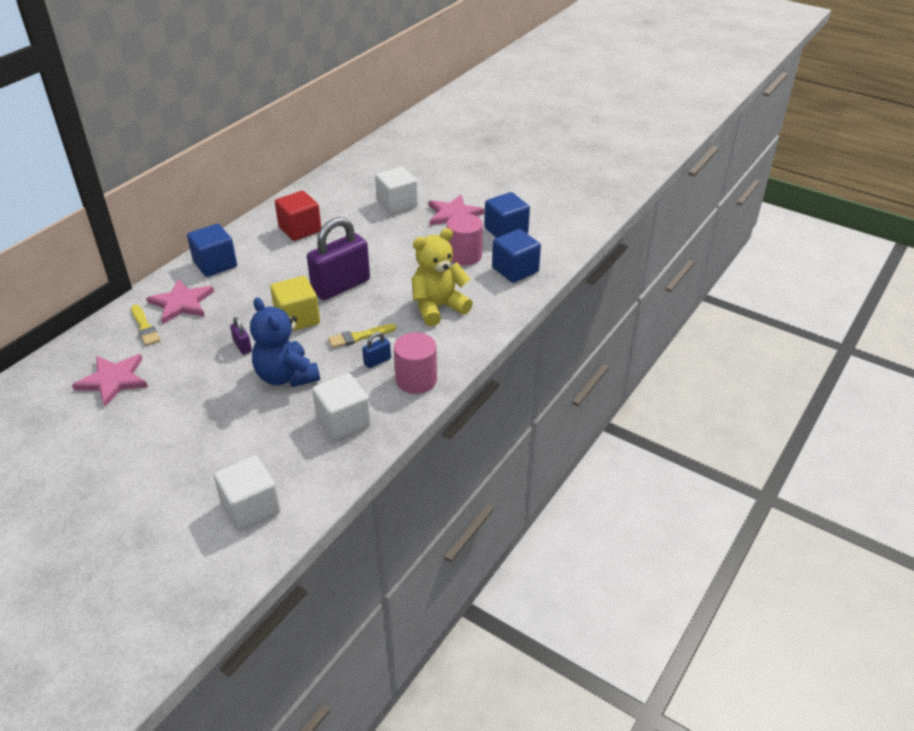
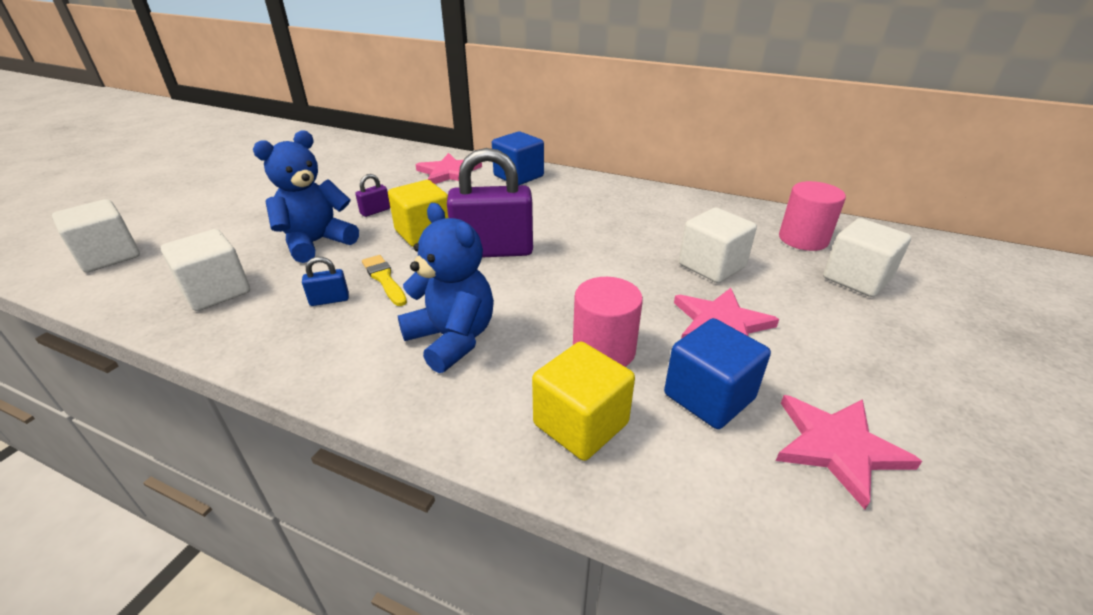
camera: 80 degrees right, 5 degrees down
(113, 380) = (336, 166): pink star -> pink star (837, 447)
(145, 327) = (411, 165): yellow brush -> none
(300, 229) = (605, 208): red cube -> none
(341, 286) = (493, 251): purple padlock -> purple padlock turned 45 degrees counterclockwise
(377, 361) = (329, 300): blue padlock -> blue padlock turned 60 degrees counterclockwise
(416, 380) = (277, 339): pink cylinder -> pink cylinder (803, 239)
(428, 163) = (856, 278): none -> white cube
(438, 307) = (452, 339): yellow teddy bear -> blue teddy bear
(515, 270) = (580, 424): blue cube -> yellow cube

